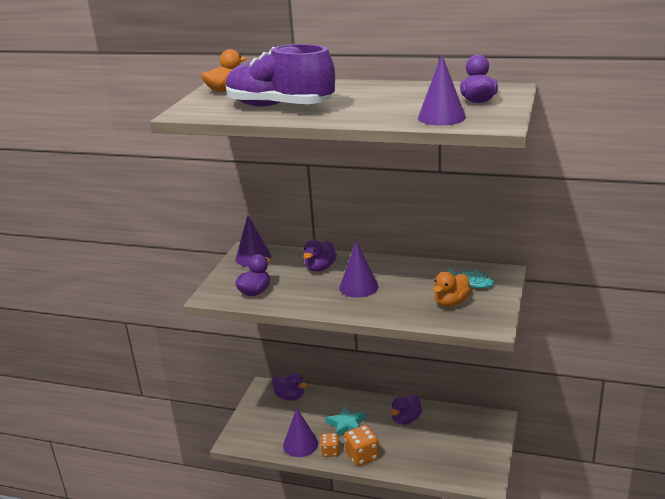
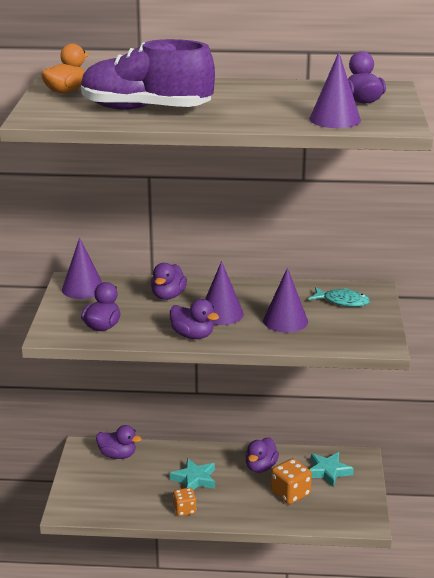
camera: 15 degrees left, 0 degrees up
(300, 444) = (147, 506): purple cone -> purple cone (285, 321)
(326, 305) = (192, 335): none -> purple duck
(362, 456) = (222, 510): orange dice -> orange dice (290, 493)
(451, 302) = (329, 324): orange duck -> none
(464, 430) = (328, 471): none -> turquoise star

